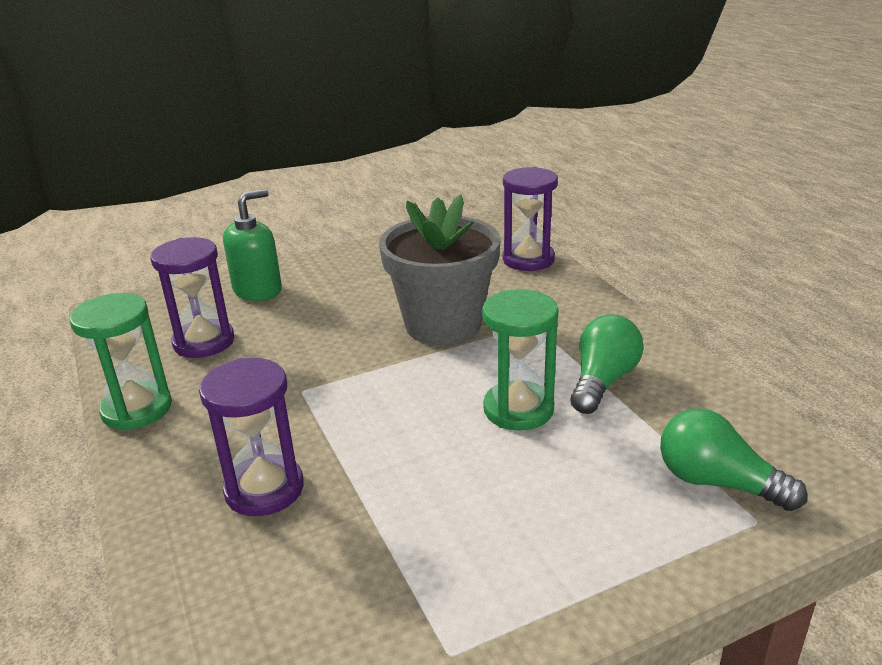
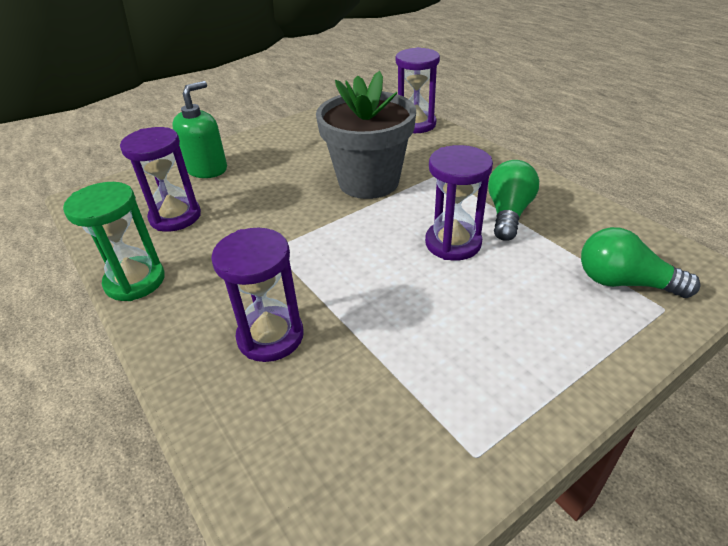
camera: 10 degrees left, 10 degrees up
(518, 409) = (453, 243): green hourglass -> purple hourglass

